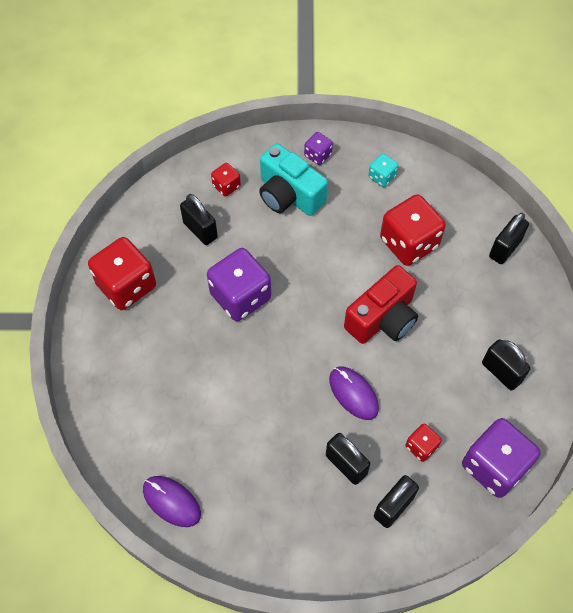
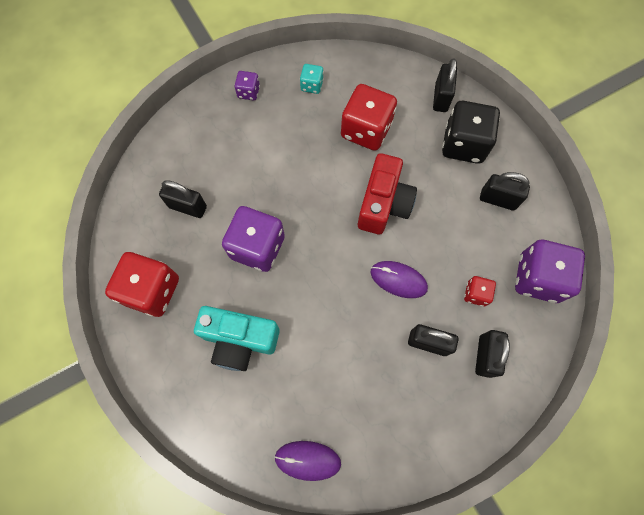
camera: 30 degrees left, 10 degrees up
(226, 186) = (187, 156): red dice -> none
(289, 195) = (245, 138): turquoise camera -> turquoise camera (239, 340)
(499, 304) = (463, 144): none -> black dice

